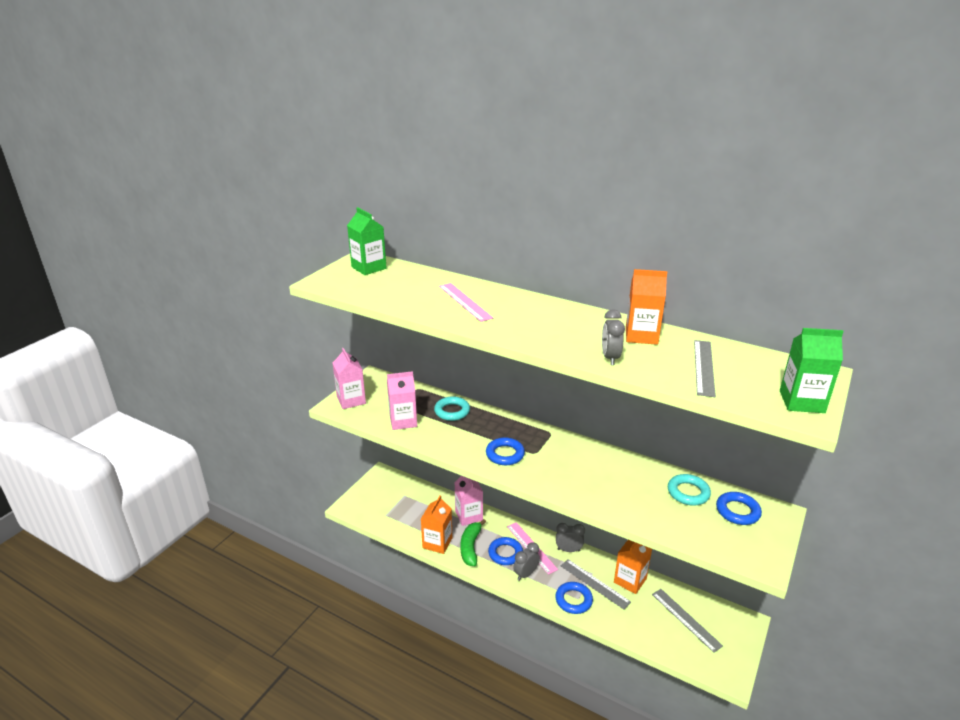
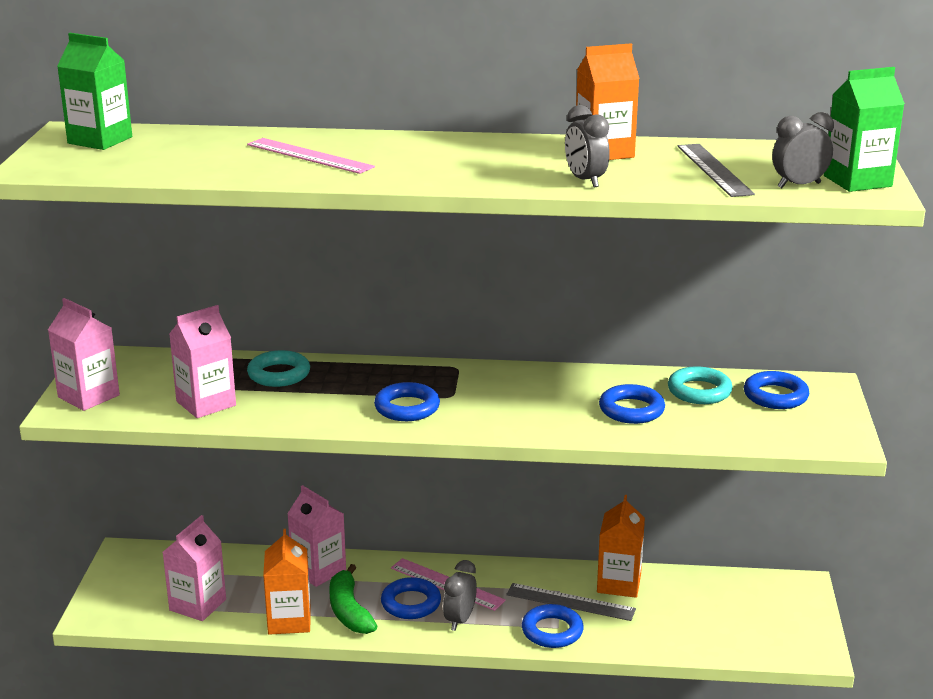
camera: 25 degrees left, 5 degrees down
(398, 517) = (198, 605): none -> pink carton
(568, 550) = (506, 572): grey clock -> grey clock (799, 185)
(635, 495) = (631, 410): none -> blue ring
(686, 619) = (722, 606): grey ruler -> none

